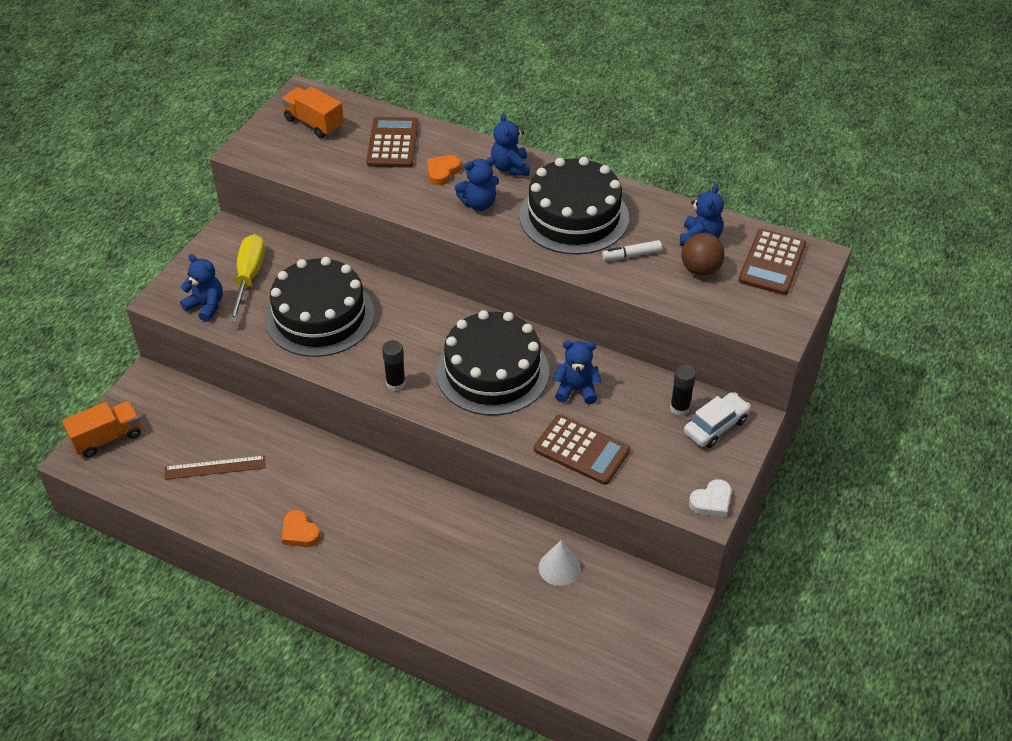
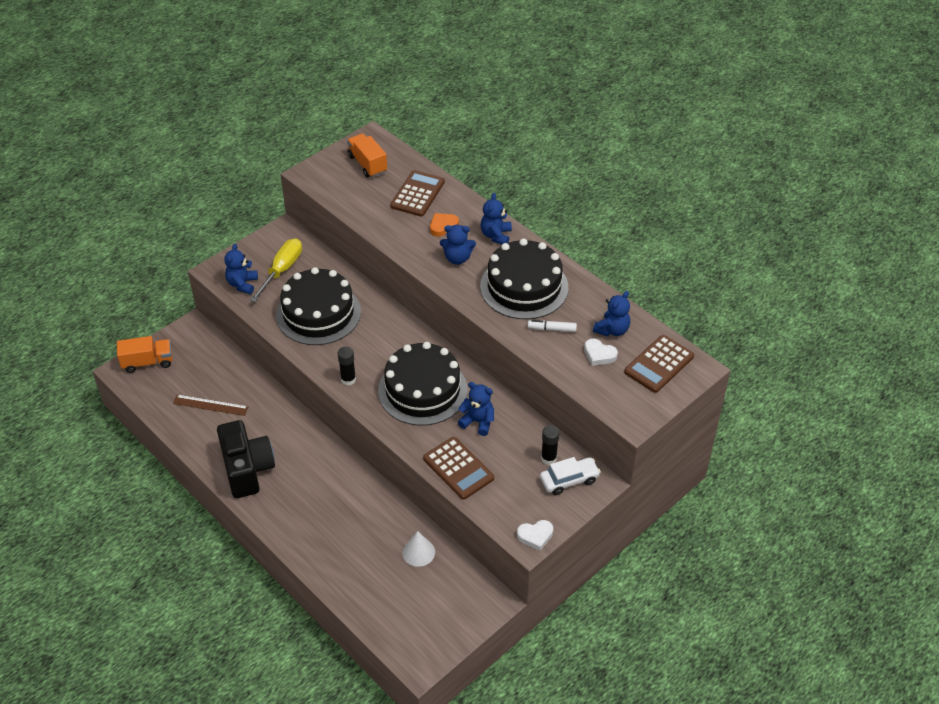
camera: 20 degrees right, 0 degrees up
(206, 306) = (242, 284): blue teddy bear -> blue teddy bear turned 135 degrees counterclockwise
(299, 532) = (247, 469): orange heart -> black camera
(700, 269) = (599, 354): brown ball -> white heart

